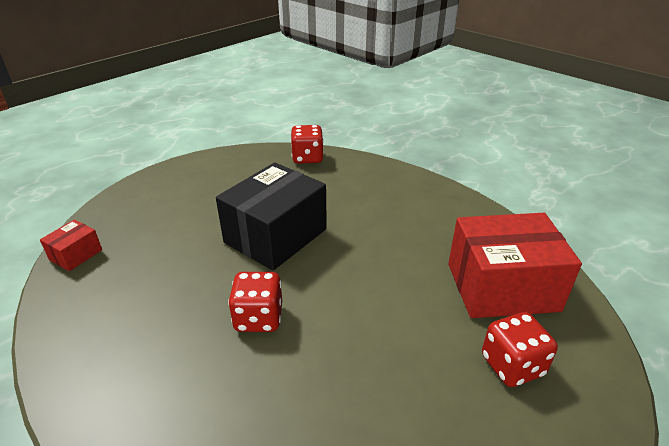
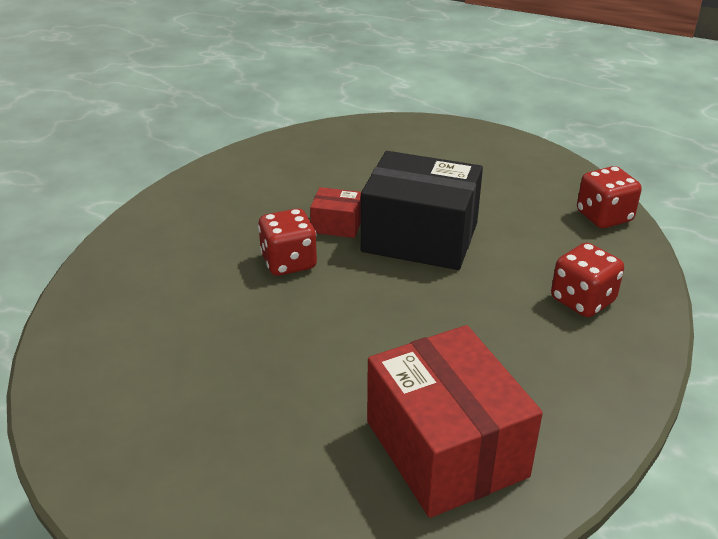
camera: 70 degrees right, 0 degrees up
(76, 255) = (314, 137): red box -> red box (337, 225)
(512, 365) = (305, 468): red dice -> red dice (582, 300)

